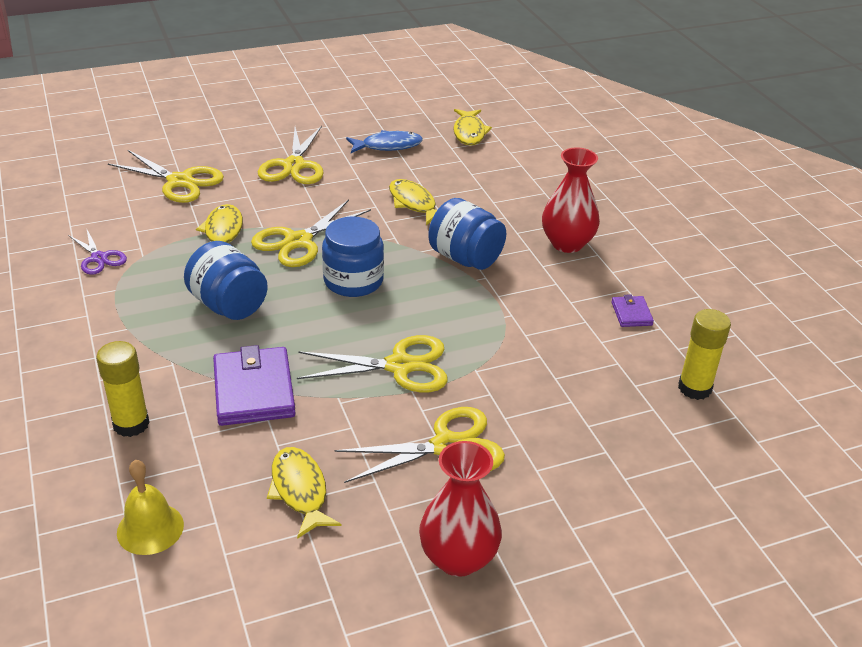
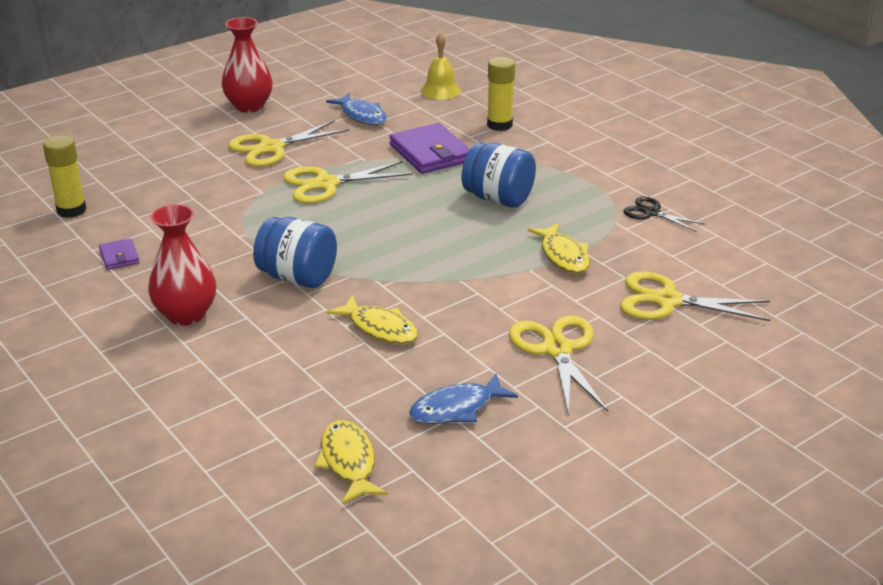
camera: 165 degrees right, 5 degrees down
(99, 258) = (651, 213): purple scissors -> black scissors
(298, 241) = (480, 262): yellow scissors -> none
(300, 491) = (362, 115): yellow fish -> blue fish
(353, 281) = (401, 236): blue jar -> none

